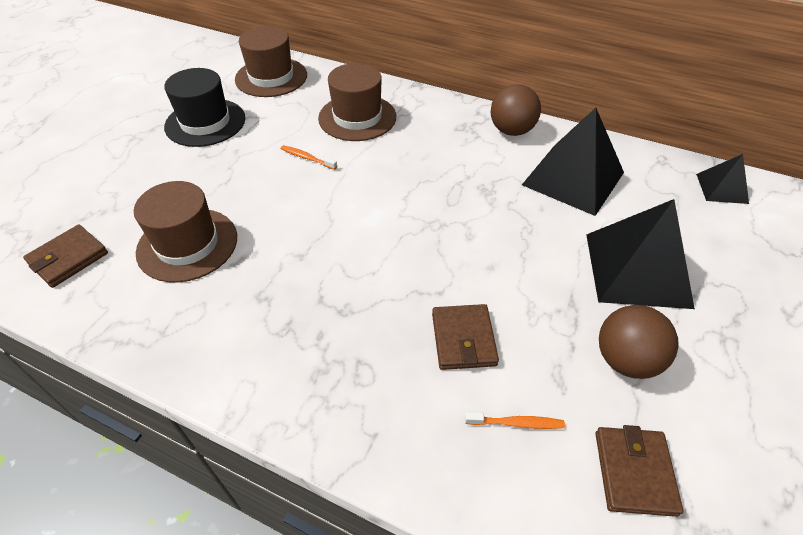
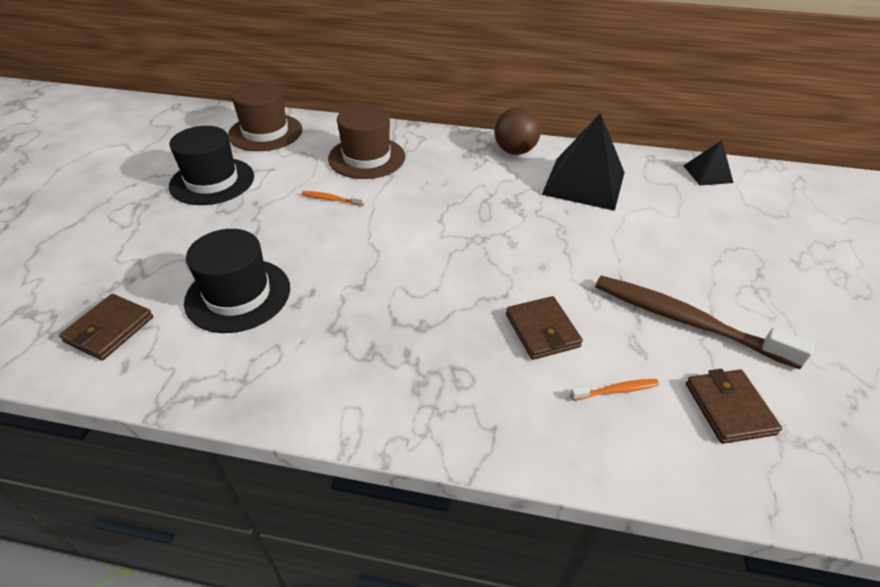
camera: 15 degrees left, 5 degrees down
(187, 244) = (238, 295): brown hat -> black hat
(625, 360) = (686, 321): brown ball -> brown toothbrush
(637, 269) = (666, 247): black pyramid -> none

